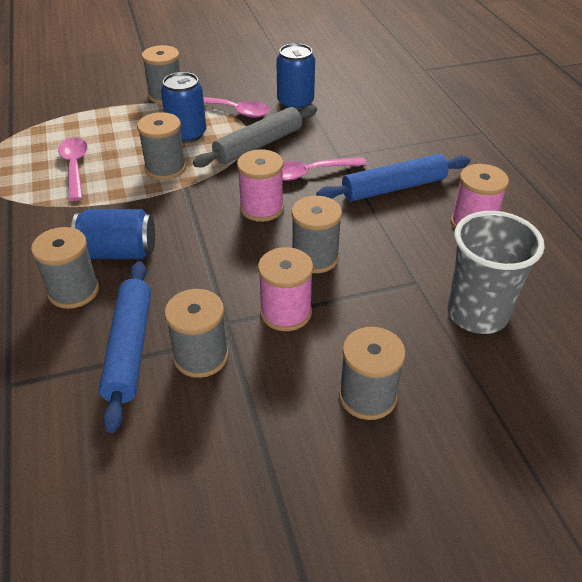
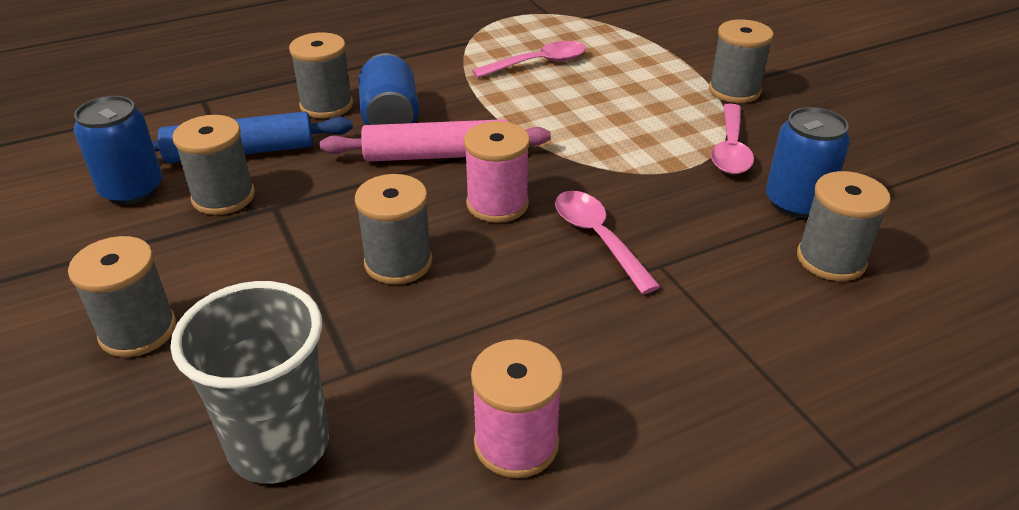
camera: 80 degrees right, 5 degrees down
(165, 168) = (560, 119): grey spool -> grey spool (831, 259)
(187, 134) = (647, 121): blue can -> blue can (132, 190)
(188, 230) = (437, 155): none -> pink rolling pin
(258, 145) = (650, 182): grey rolling pin -> none
(285, 312) = (290, 249): pink spool -> none
(393, 188) = (592, 333): blue rolling pin -> none

